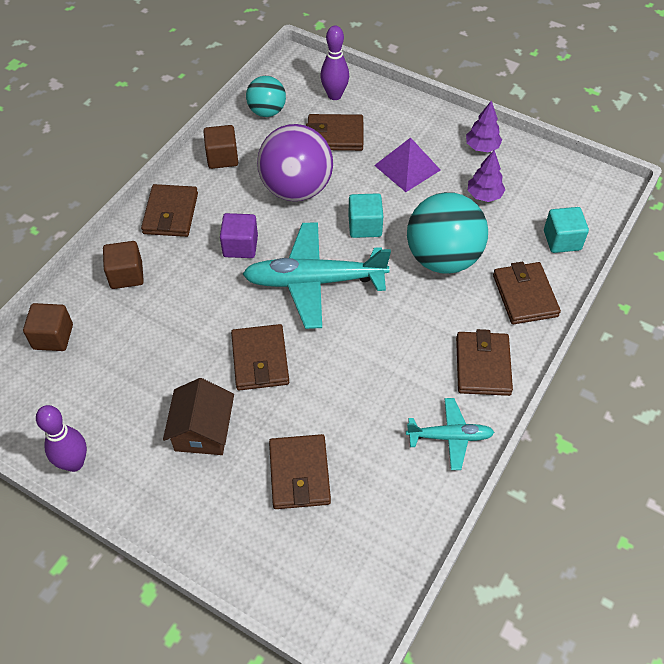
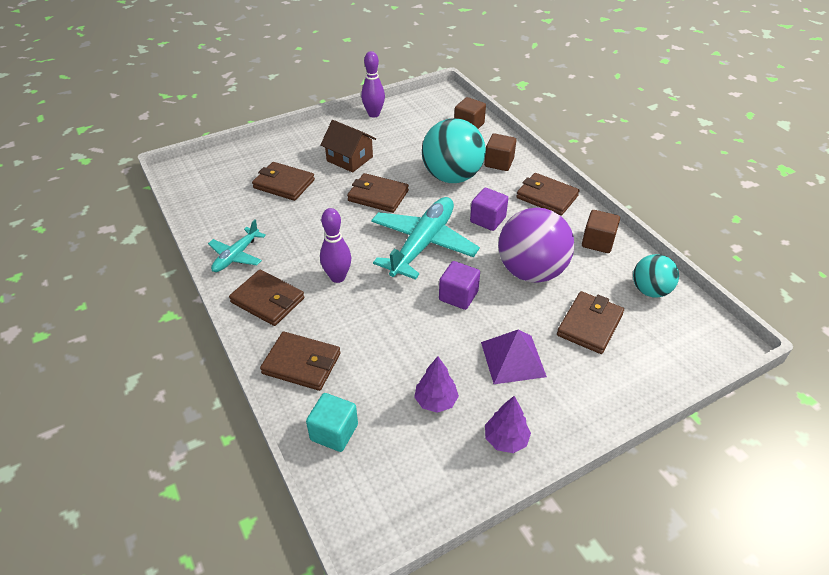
camera: 120 degrees right, 10 degrees down
(334, 95) = (655, 350): purple bowling pin -> purple bowling pin (337, 277)
(365, 226) = (458, 296): turquoise cube -> purple cube
(442, 258) = (385, 329): turquoise ball -> turquoise ball (452, 177)

